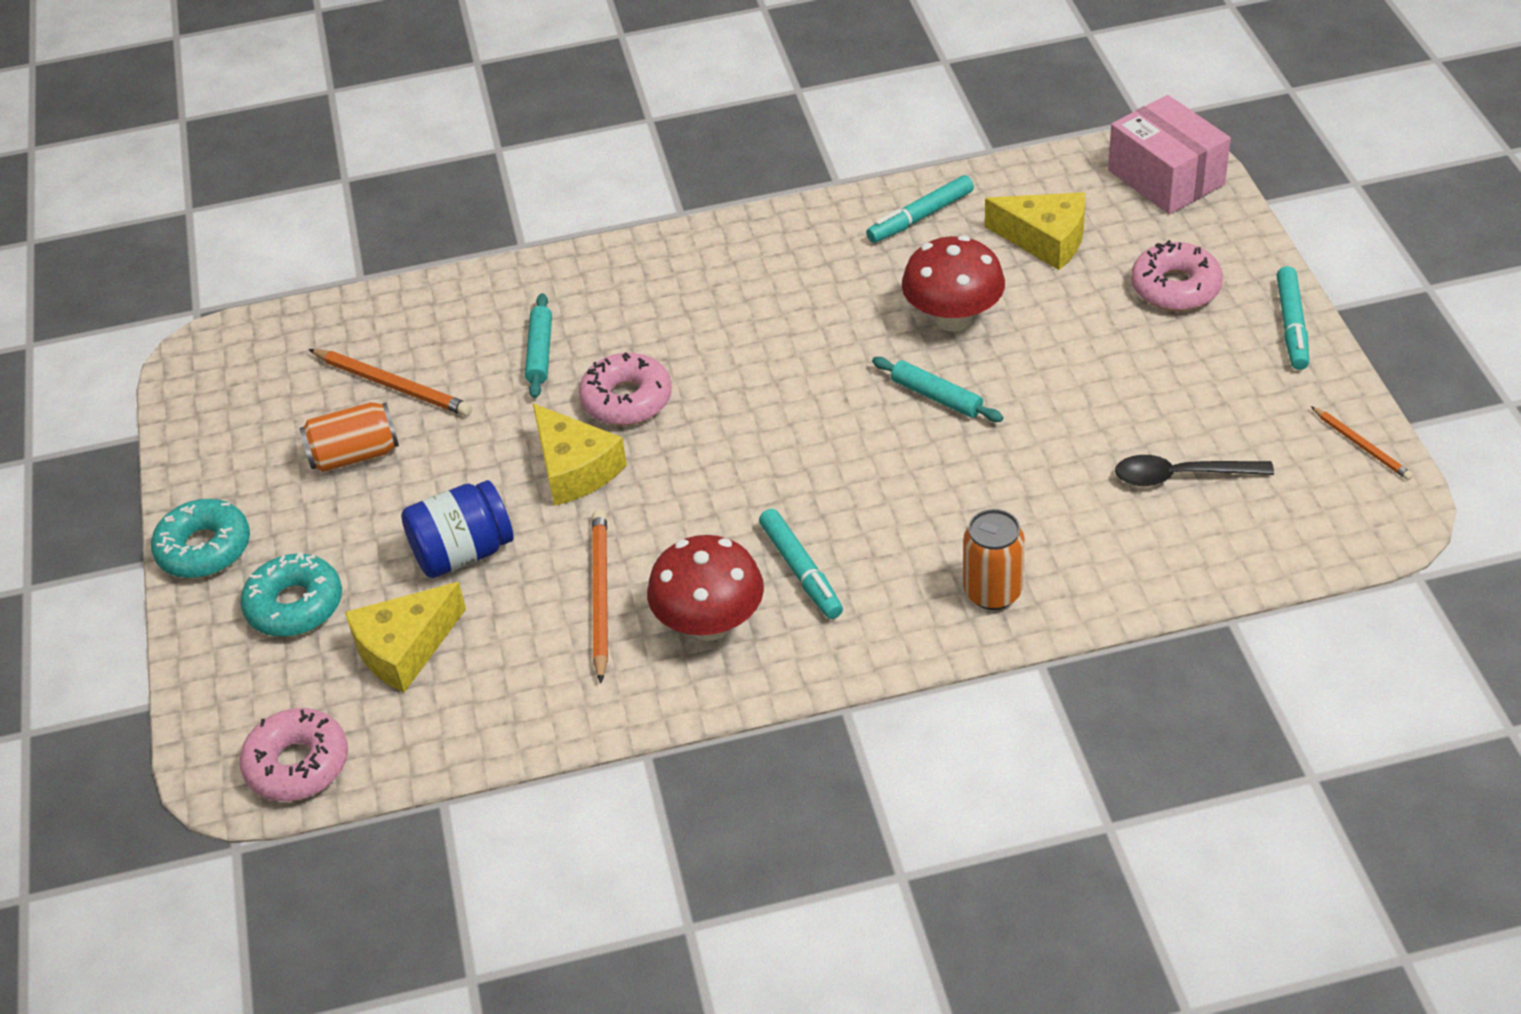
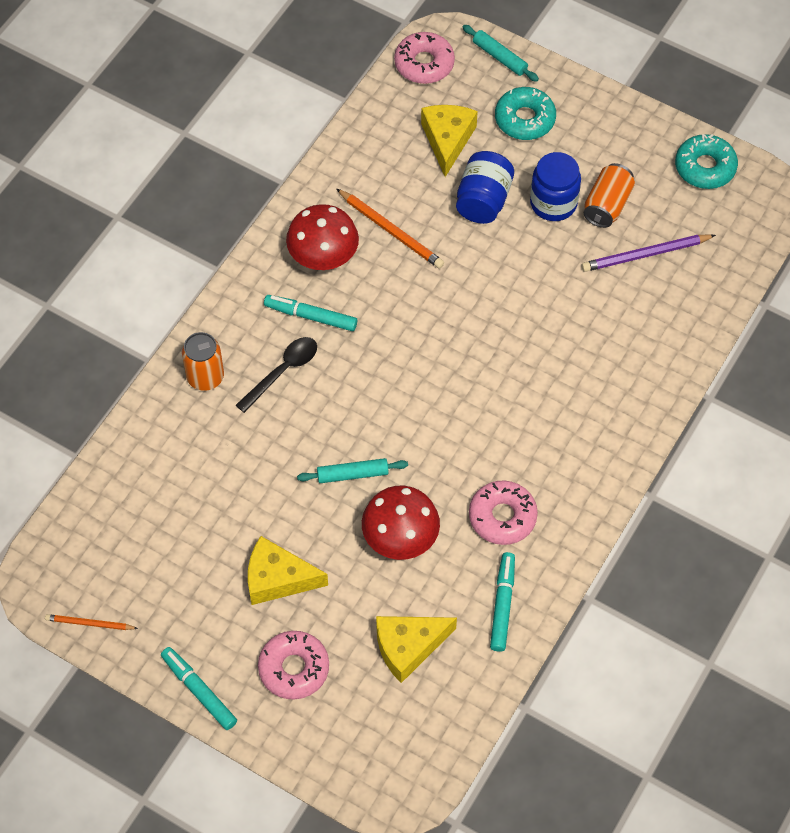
camera: 130 degrees right, 15 degrees up
(204, 549) = (606, 109): turquoise donut -> turquoise donut (705, 167)
(393, 385) = (645, 255): orange pencil -> purple pencil
(400, 496) = (553, 203): none -> blue jar
(540, 352) = (598, 333): turquoise rolling pin -> turquoise rolling pin (500, 57)
(574, 469) = (489, 283): yellow cheese -> yellow cheese (278, 578)
(627, 400) = (514, 342): pink donut -> pink donut (502, 517)
(1166, 177) = (385, 769): pink box -> none
(1181, 476) = (172, 524): black spoon -> black spoon (283, 371)

